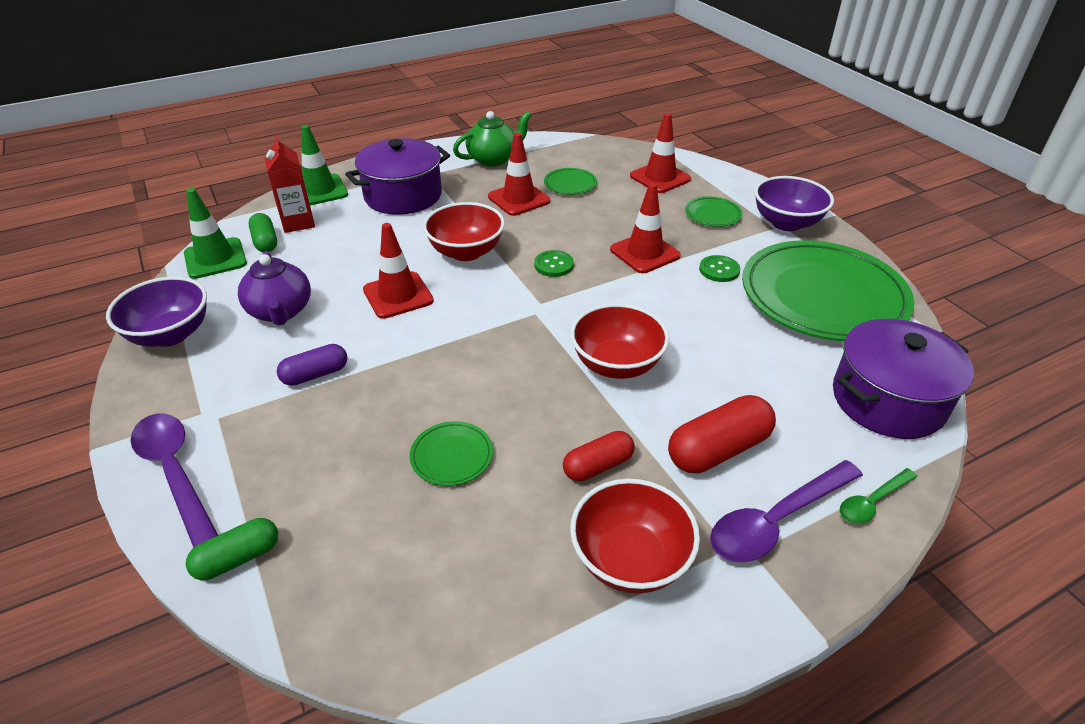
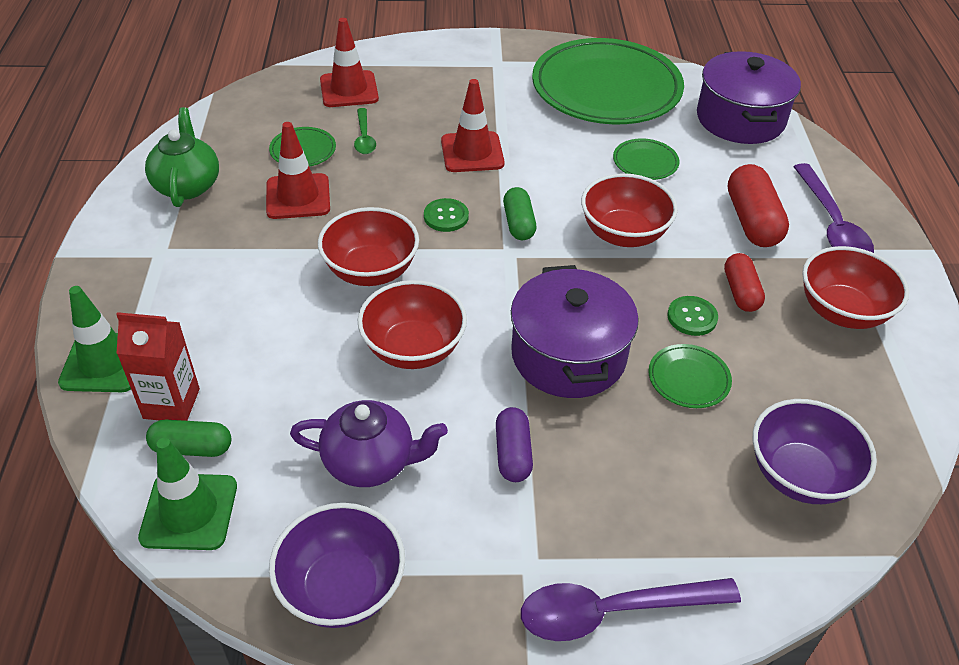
camera: 65 degrees left, 5 degrees up
(238, 558) = (755, 570): green capsule -> green capsule (519, 223)
(398, 295) = (413, 349): red traffic cone -> red bowl
(403, 196) = (198, 286): purple pot -> purple pot (568, 355)
(712, 214) = (443, 88): green plate -> green plate (645, 162)
(719, 270) = (531, 122): green button -> green button (692, 317)
(786, 223) = (491, 56): purple bowl -> purple bowl (800, 475)
(872, 502) = (831, 174): green spoon -> green spoon (364, 137)

